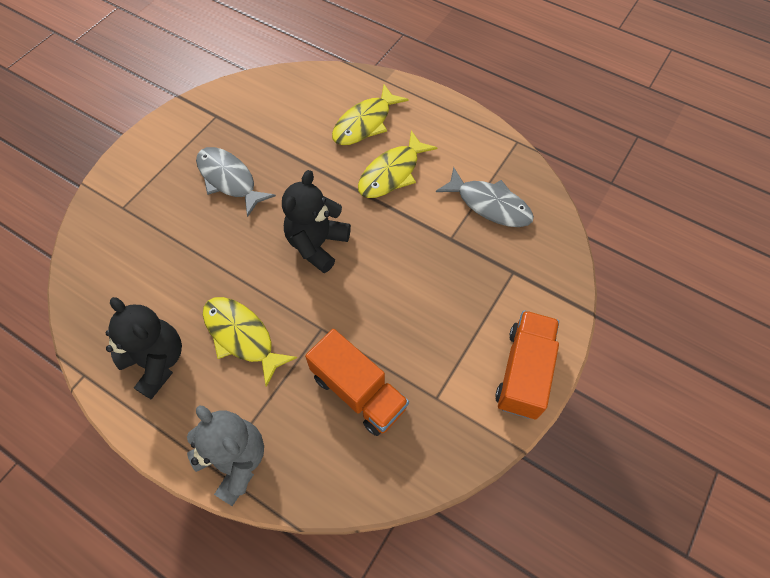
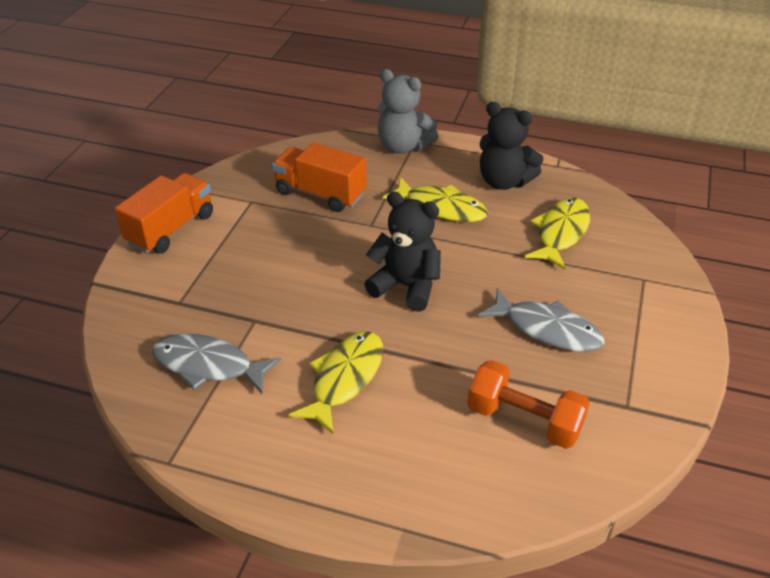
camera: 165 degrees right, 20 degrees down
(286, 121) = (524, 420): none -> orange dumbbell
(317, 244) = (406, 286): black teddy bear -> black teddy bear turned 75 degrees counterclockwise
(365, 123) = (407, 442): yellow fish -> yellow fish (561, 233)
(523, 372) = (171, 229): orange truck -> orange truck turned 150 degrees counterclockwise

